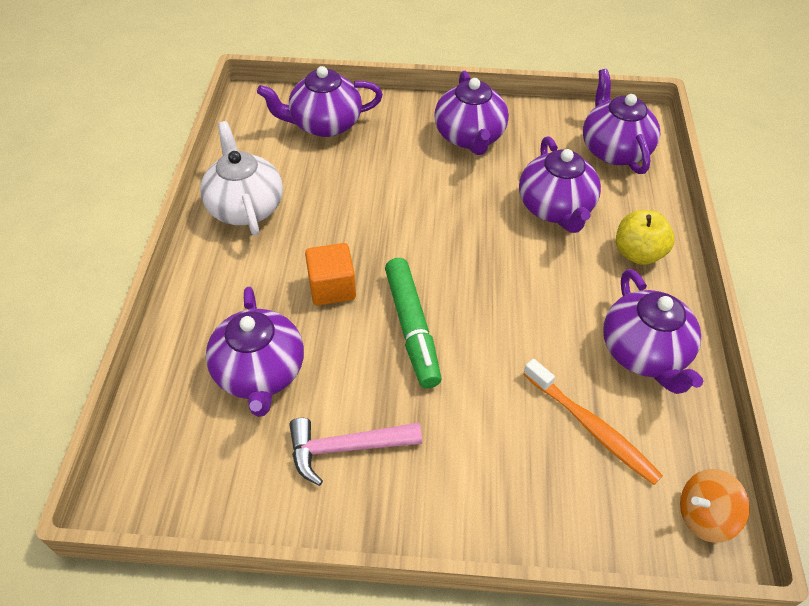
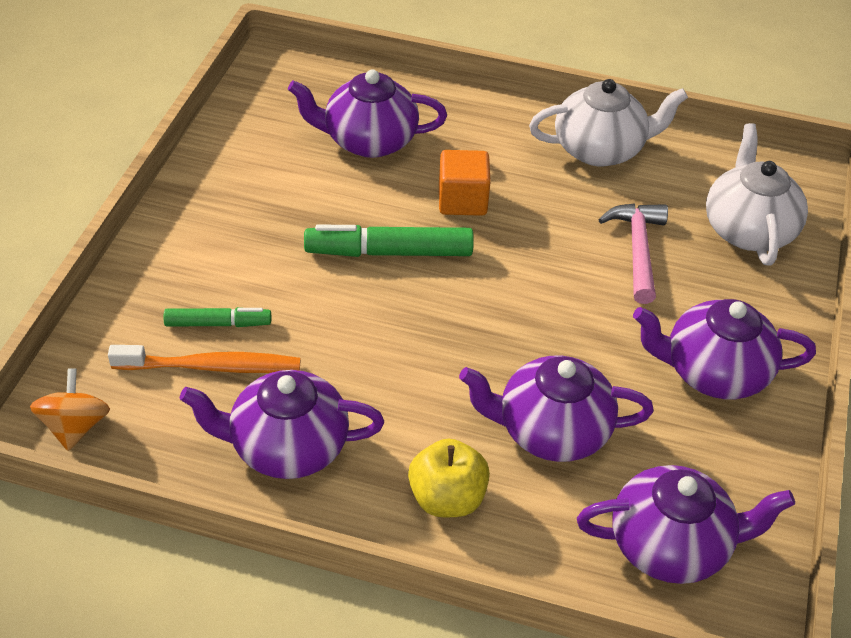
camera: 100 degrees right, 5 degrees down
(324, 124) = (748, 229): purple teapot -> white teapot
(346, 448) = (265, 185): pink hammer -> pink hammer (637, 250)
(542, 436) = (218, 324): none -> green marker
(592, 427) = (211, 367): orange toothbrush -> orange toothbrush turned 150 degrees counterclockwise

